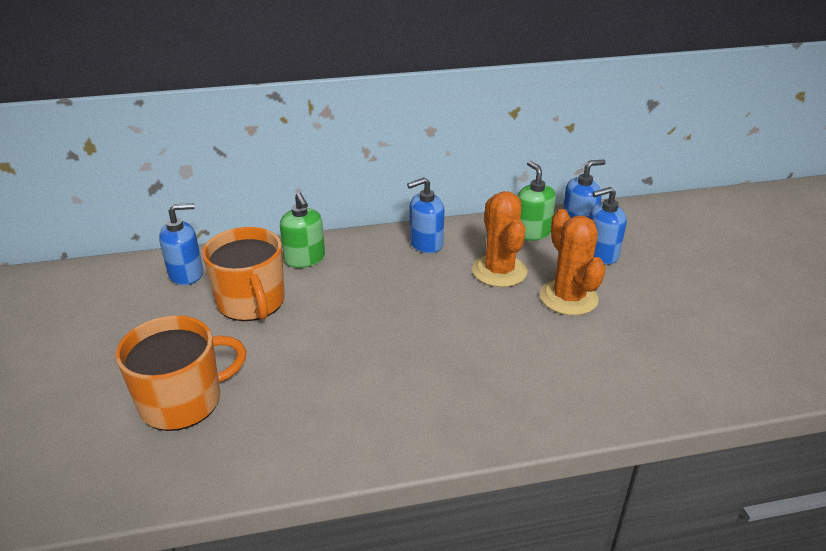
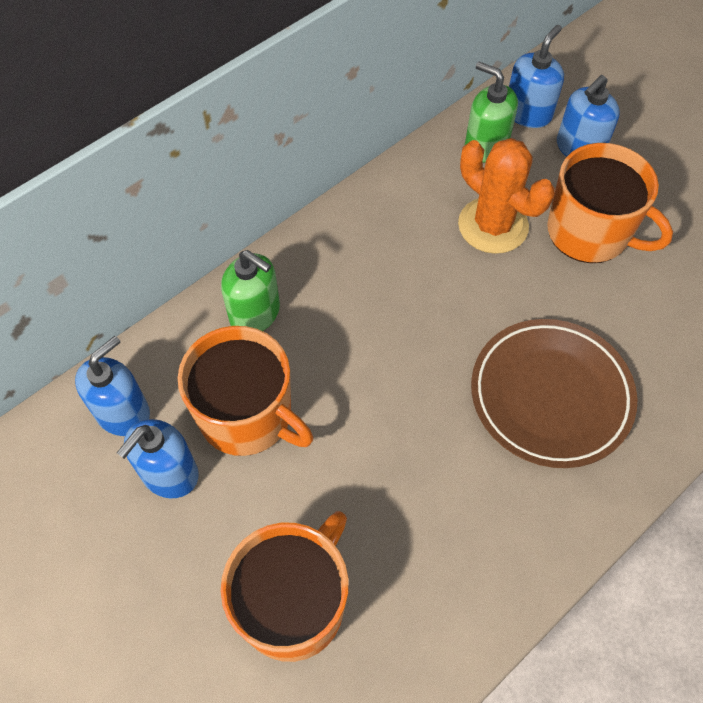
camera: 30 degrees left, 25 degrees up
(426, 243) = (380, 219): blue soap dispenser -> blue soap dispenser (169, 473)
(457, 370) = (550, 395): none -> brown plate
(568, 298) = (590, 232): orange cactus -> orange mug

